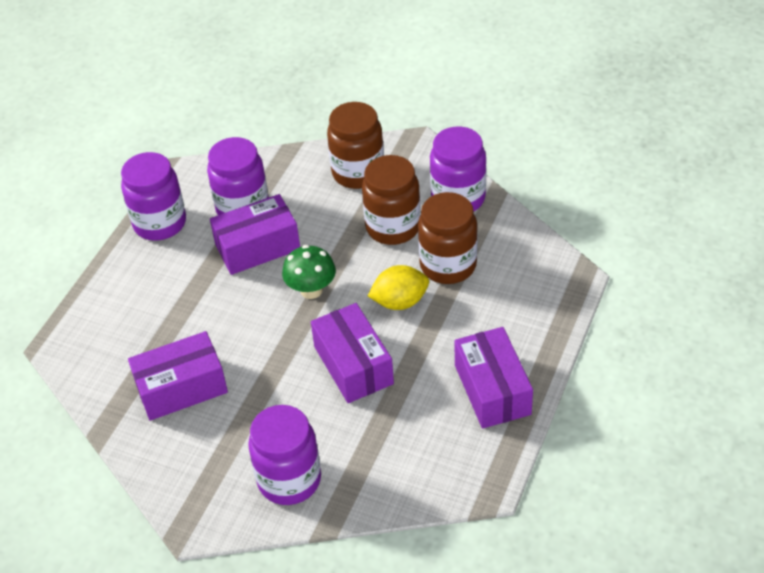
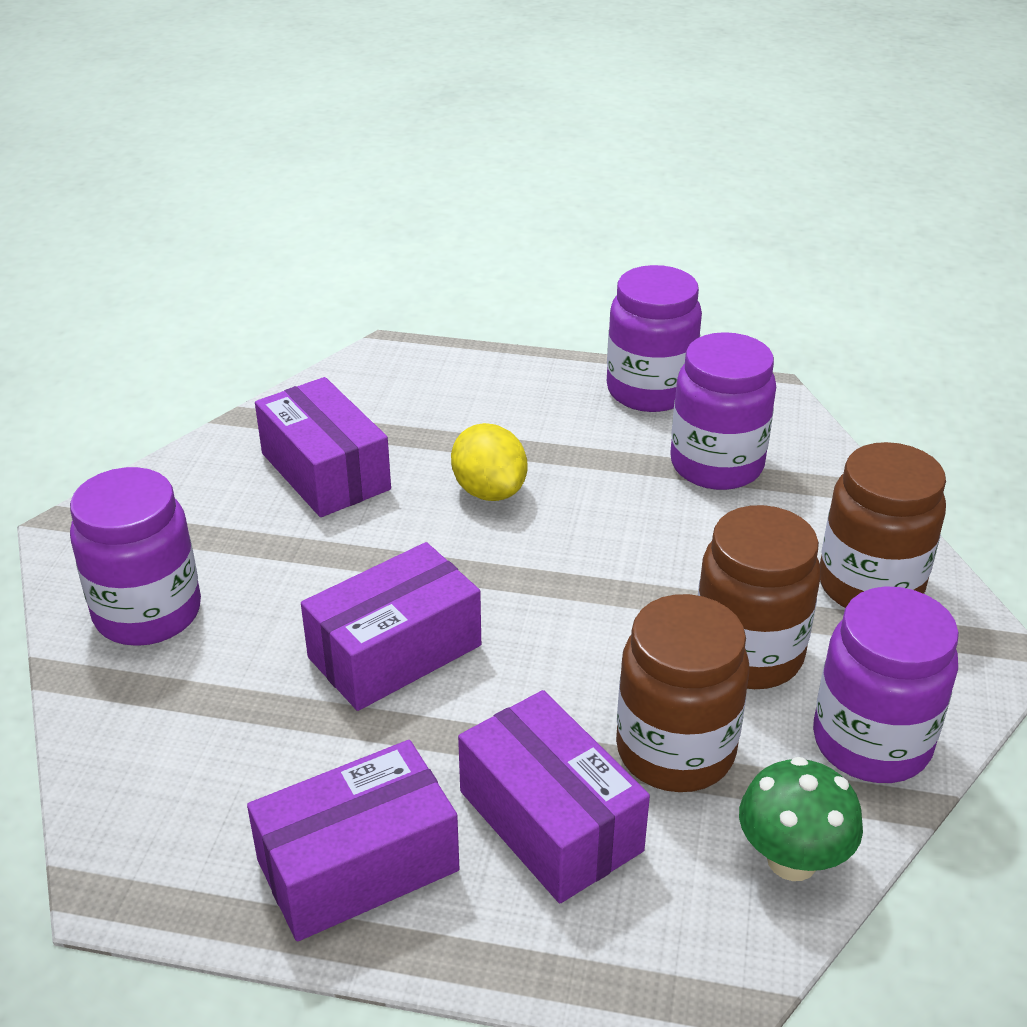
camera: 75 degrees right, 10 degrees down
(257, 247) = (635, 496): purple box -> purple box (550, 821)
(311, 290) = (556, 573): green mushroom -> green mushroom (792, 860)
(400, 302) = (558, 692): yellow lemon -> yellow lemon (489, 491)

